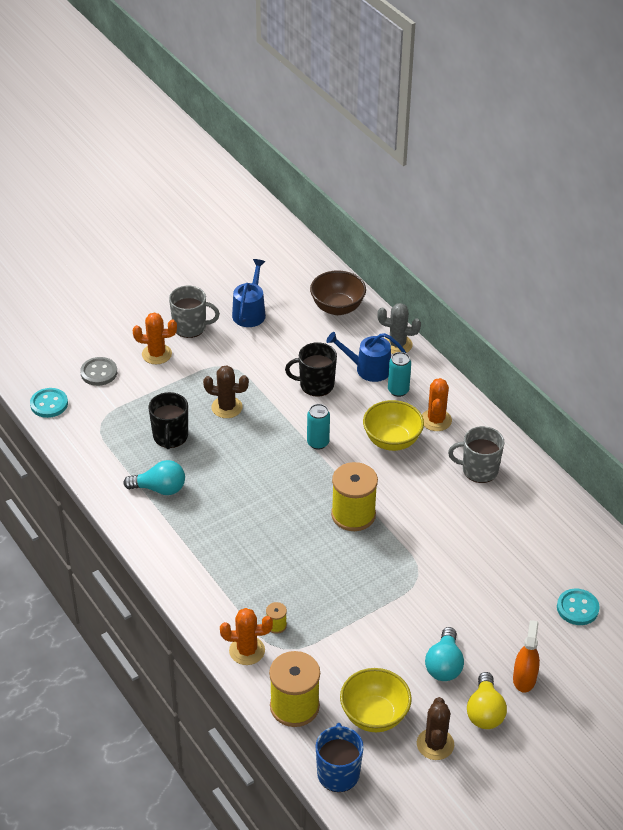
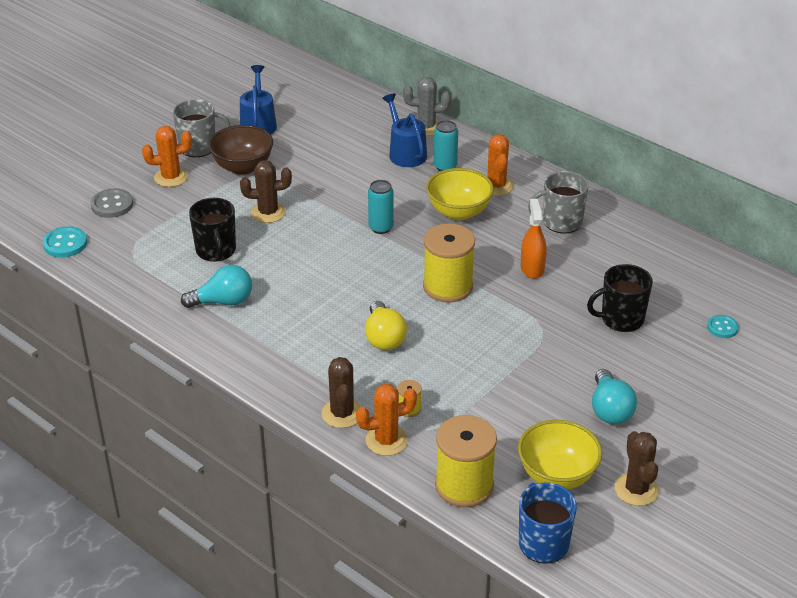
camera: 15 degrees left, 5 degrees down
(220, 617) = (342, 413): none -> brown cactus
(315, 385) = (356, 176): black mug -> black mug (621, 319)
(337, 308) = (349, 105): brown bowl -> brown bowl (243, 167)
(368, 369) = (405, 153): blue watering can -> blue watering can turned 75 degrees clockwise
(485, 712) = (674, 446): yellow light bulb -> yellow light bulb (384, 338)
(524, 678) = (700, 405): orange spray bottle -> orange spray bottle (532, 268)
(577, 608) = (722, 327): turquoise button -> turquoise button, size x0.66

